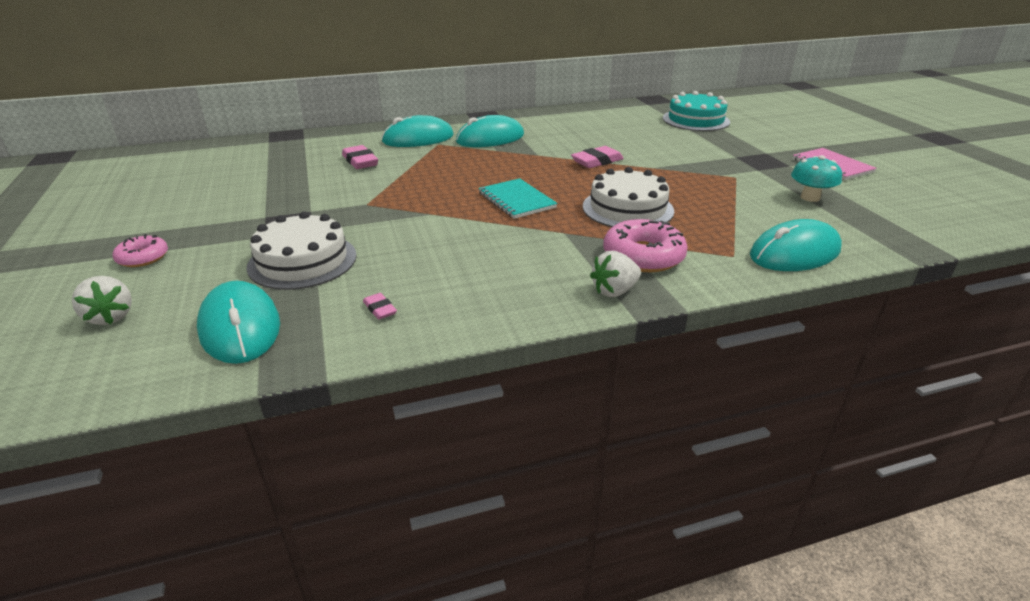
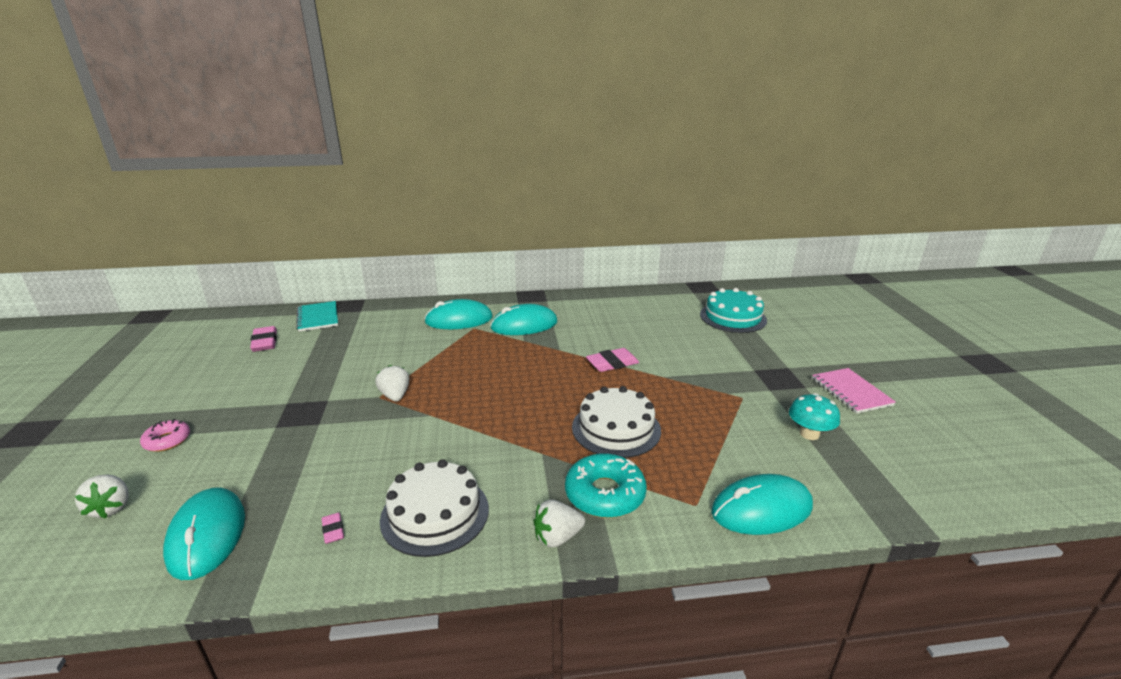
camera: 10 degrees right, 5 degrees down
(302, 261) = (294, 461): white cake -> white cake (435, 514)
(360, 161) = (396, 343): pink eraser -> pink eraser (265, 342)
(384, 202) = (395, 396): none -> white strawberry
(517, 200) = (515, 406): turquoise notebook -> turquoise notebook (318, 317)
(643, 256) = (605, 494): pink donut -> turquoise donut

